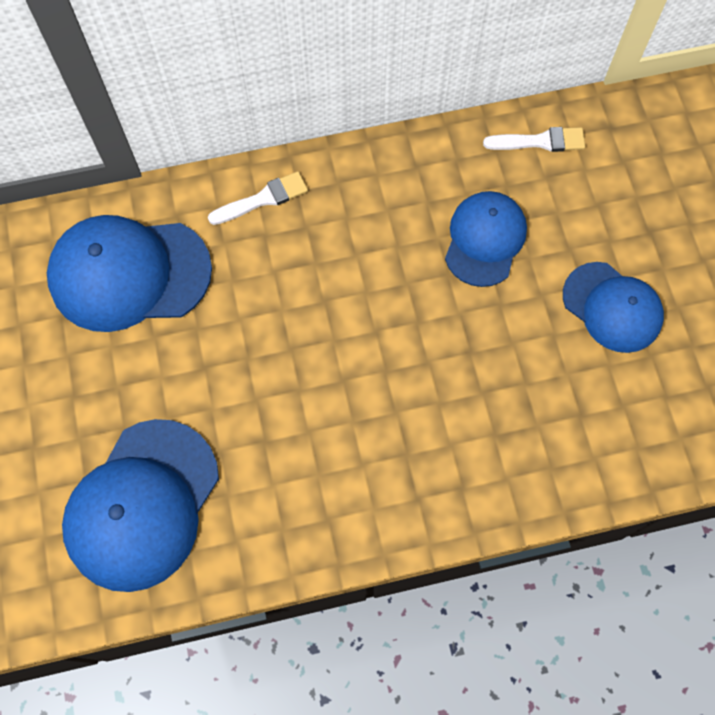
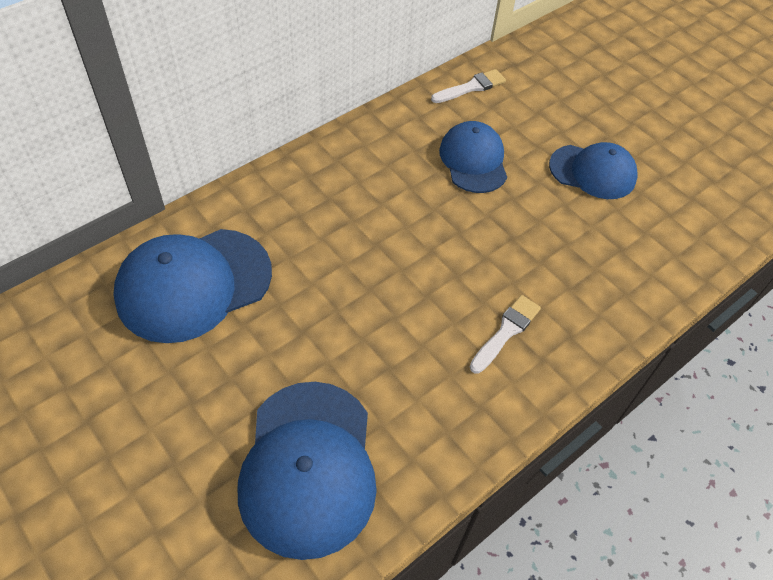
camera: 30 degrees left, 15 degrees down
(263, 199) = (282, 190): white brush -> white brush (506, 331)

